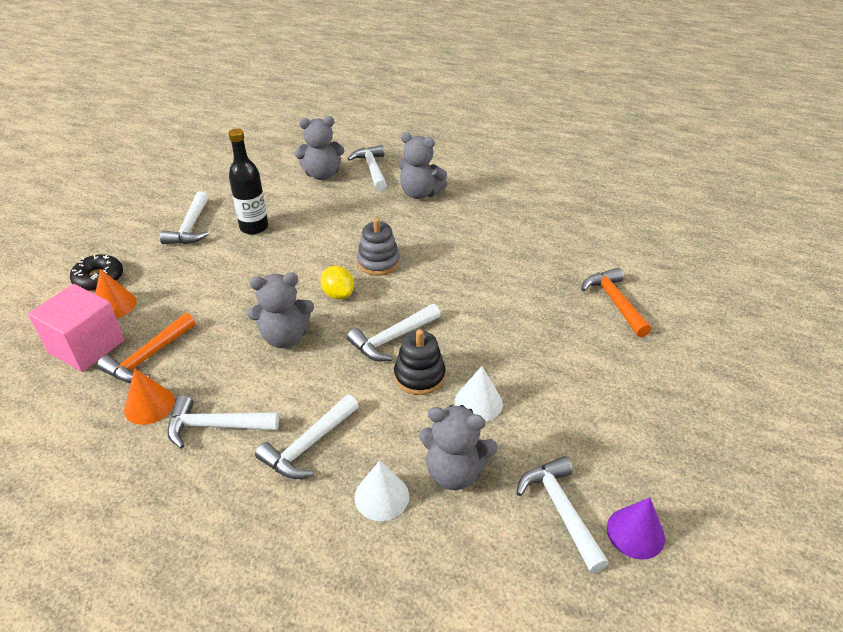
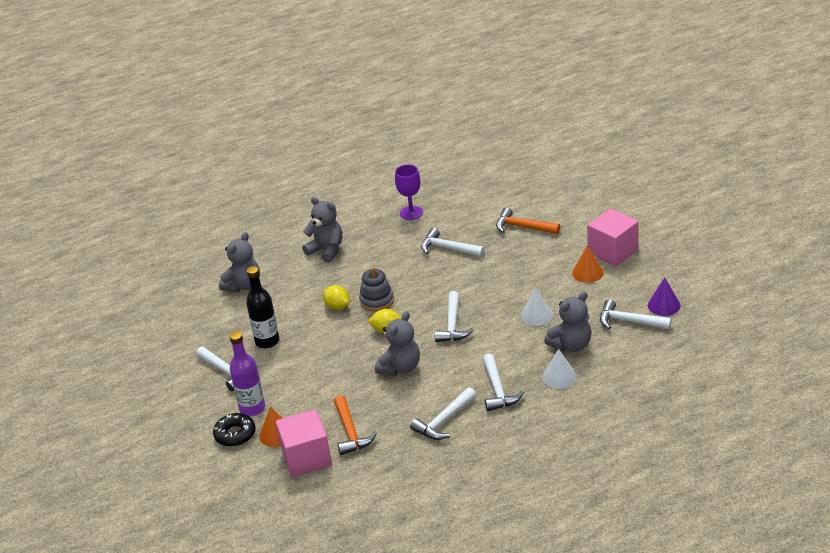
camera: 45 degrees left, 5 degrees down
(146, 269) = (252, 408): none -> purple bottle
(149, 405) = (396, 443): orange cone -> orange cone (587, 273)
(344, 242) = (337, 306): none -> yellow lemon
(372, 169) = (268, 259): white hammer -> white hammer (448, 248)
(419, 376) = (494, 327): black stacking toy -> none
(420, 193) = (326, 250): grey teddy bear -> grey teddy bear turned 120 degrees counterclockwise
(535, 213) = (411, 213): none -> purple goblet
(673, 407) = (613, 251): none -> pink cube

